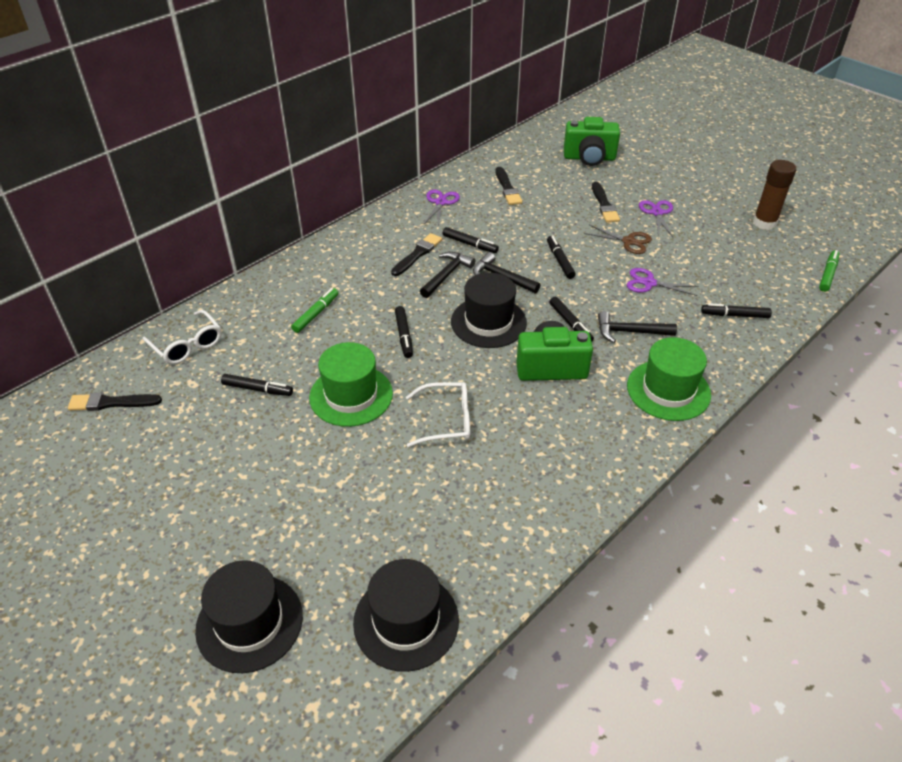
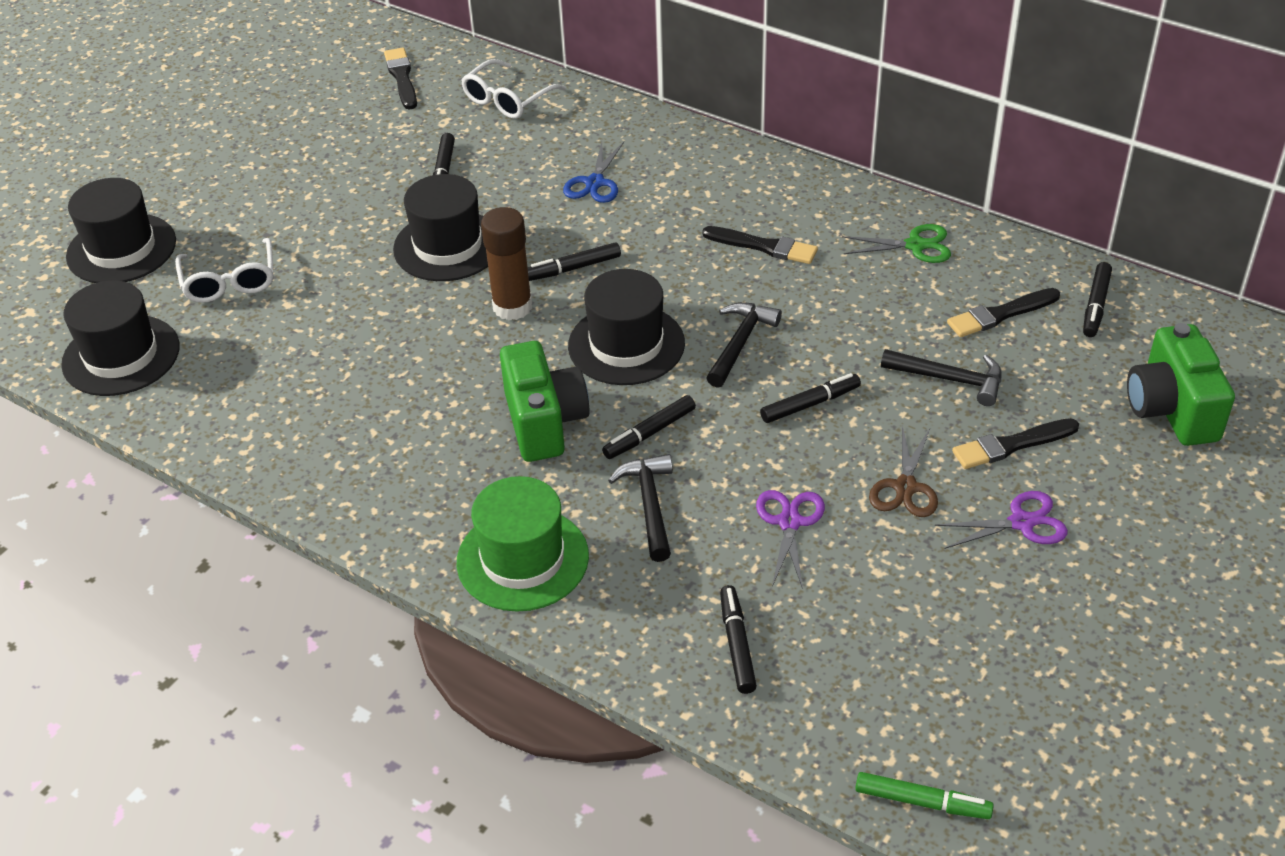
camera: 80 degrees right, 0 degrees up
(316, 314) = (595, 183): green marker -> blue scissors
(351, 395) = (448, 246): green hat -> black hat
(440, 202) = (915, 245): purple scissors -> green scissors
(446, 275) = (724, 285): black hammer -> black hammer (950, 379)
(447, 420) = (418, 336): white glasses -> white glasses (230, 281)
(470, 244) = (812, 296): black marker -> black marker (1095, 305)
(764, 223) = (1068, 697): brown glue stick -> brown glue stick (512, 307)

